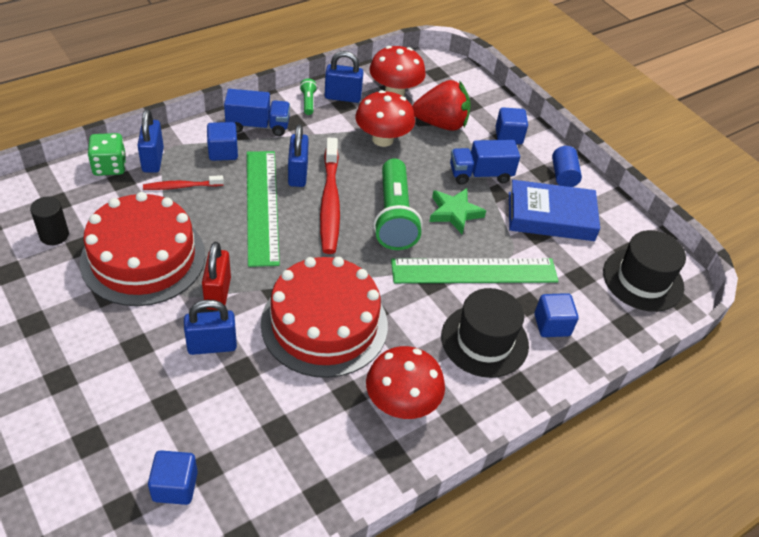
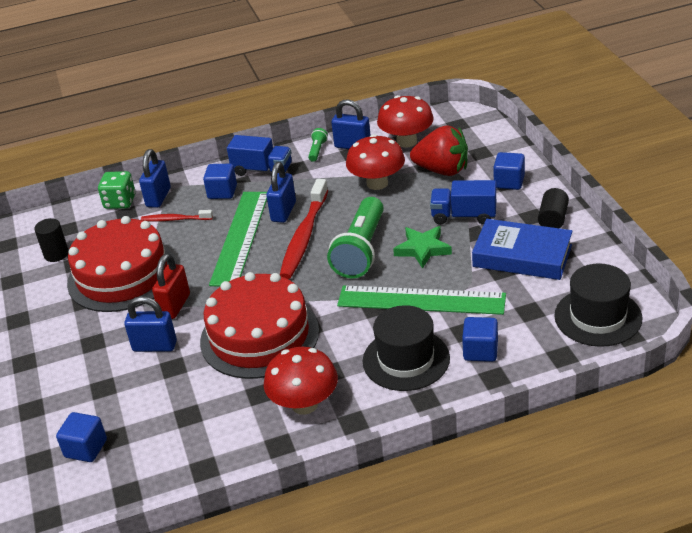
camera: 25 degrees right, 10 degrees down
(563, 175) = (553, 219): blue cylinder -> black cylinder

